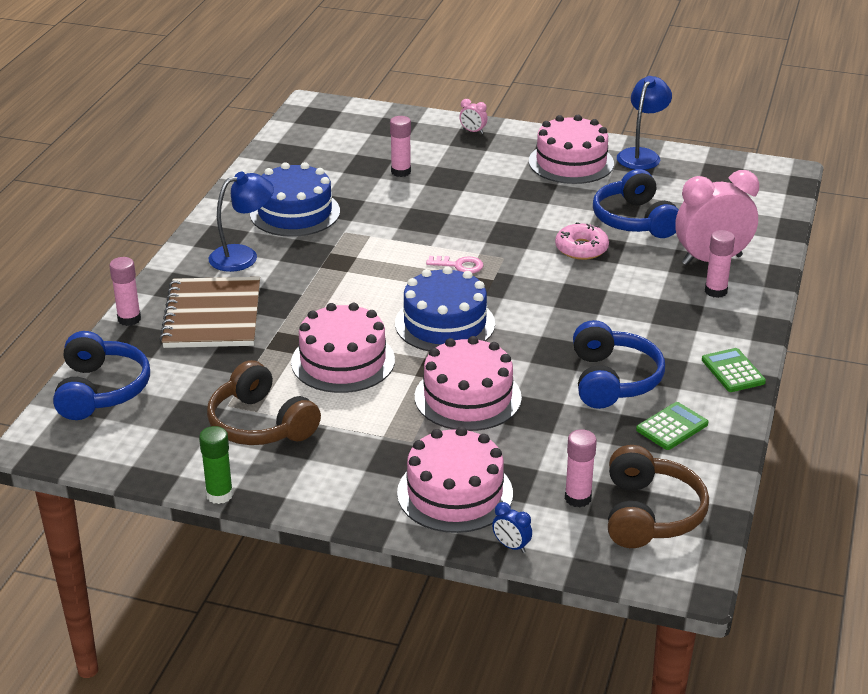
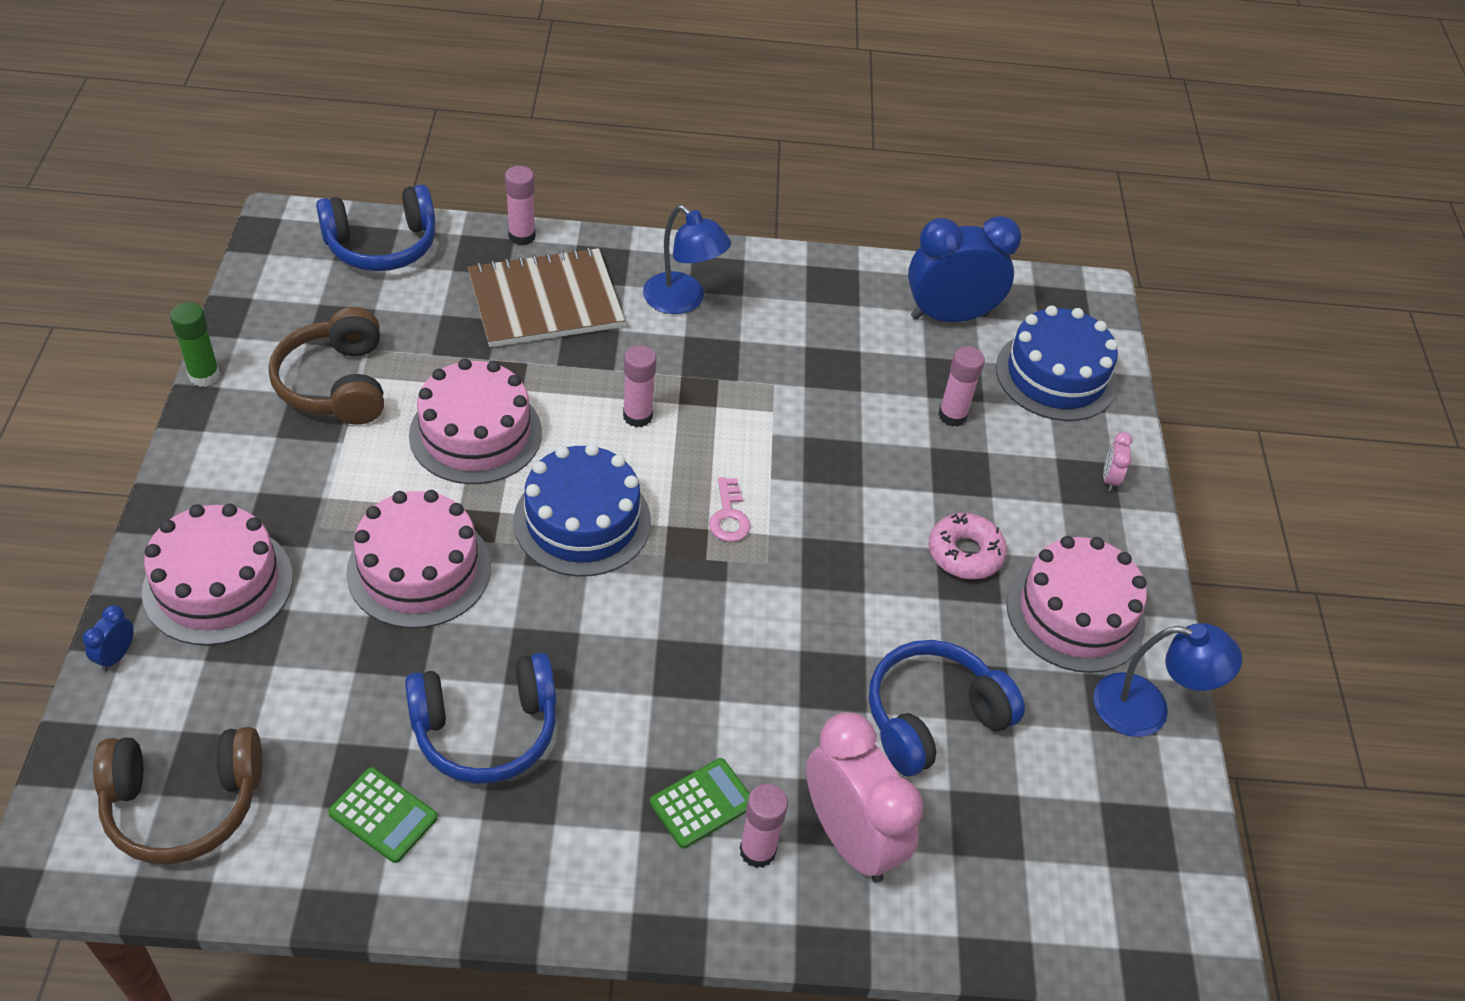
camera: 70 degrees right, 15 degrees up
(261, 424) = (336, 384): brown headphones -> brown headphones turned 45 degrees counterclockwise
(295, 213) = (801, 328): blue cake -> blue cake (1055, 376)
(309, 156) = (949, 316): none -> blue clock
(578, 498) = (214, 716): pink glue stick -> pink glue stick (637, 416)
(581, 248) = (823, 655): pink donut -> pink donut (965, 553)
(733, 371) = (538, 889): green calculator -> green calculator (702, 803)

